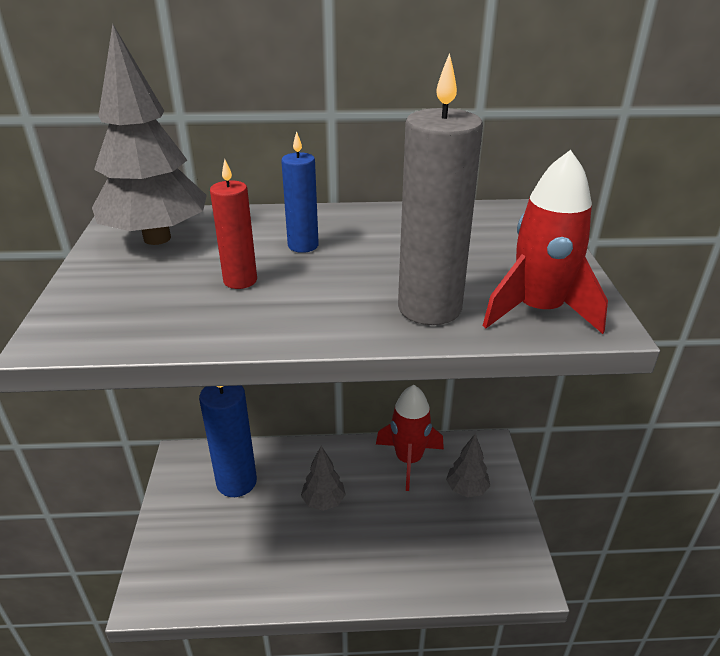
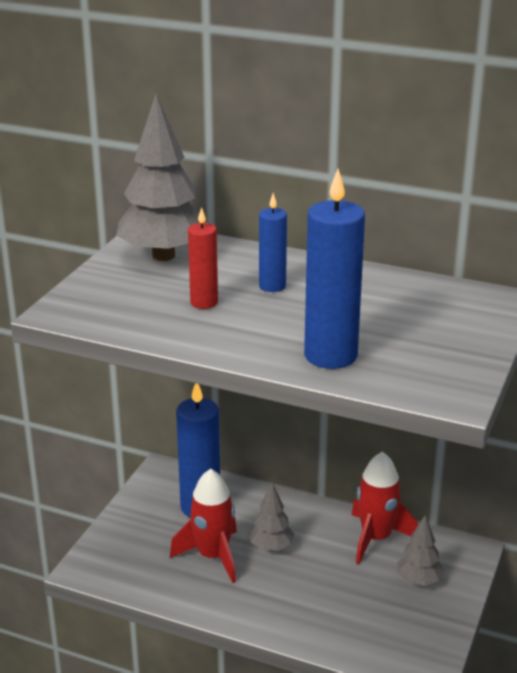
camera: 25 degrees right, 5 degrees down
(429, 308) = (330, 355): grey candle -> blue candle
(538, 311) = (415, 378): red rocket -> red rocket (213, 556)

